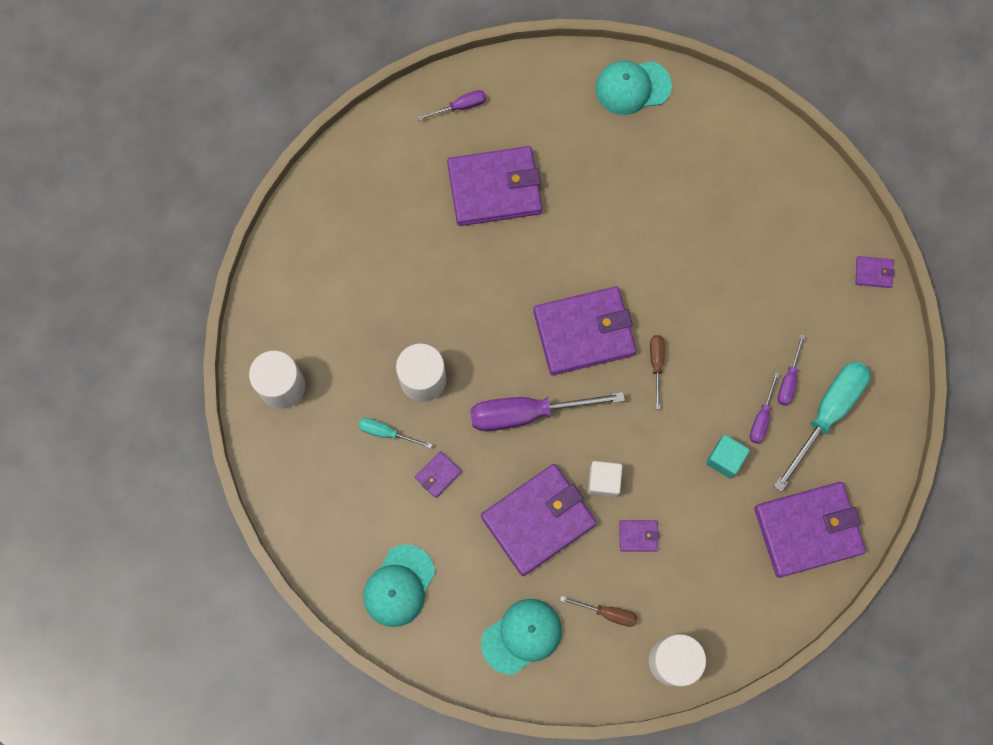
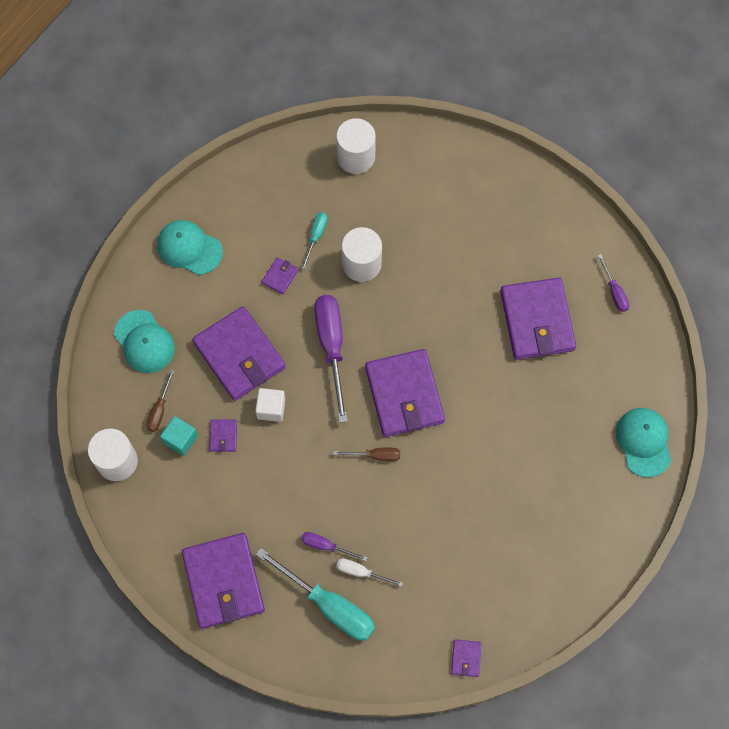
camera: 90 degrees right, 5 degrees down
(438, 474) = (280, 276): purple wallet -> purple wallet turned 75 degrees clockwise
(725, 459) = (289, 512): turquoise cube -> turquoise cube (180, 439)
(788, 380) = (361, 572): purple screwdriver -> white screwdriver

